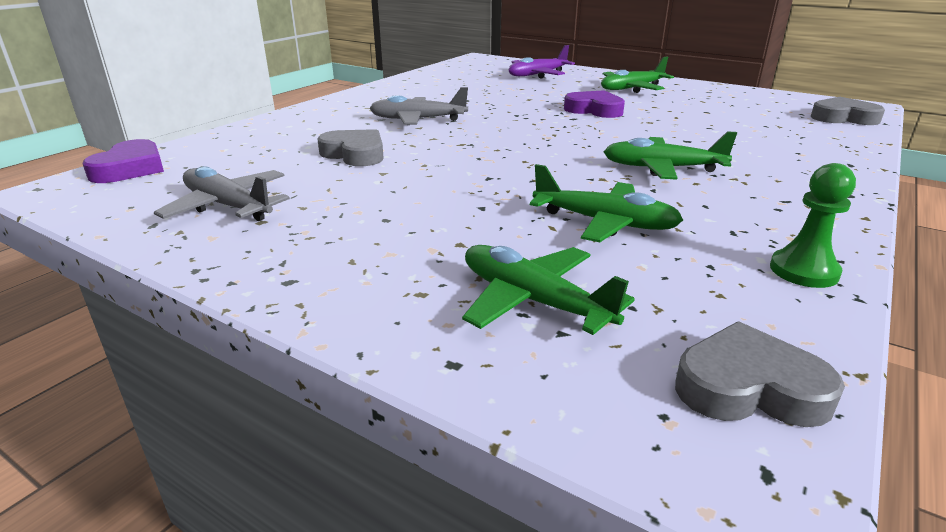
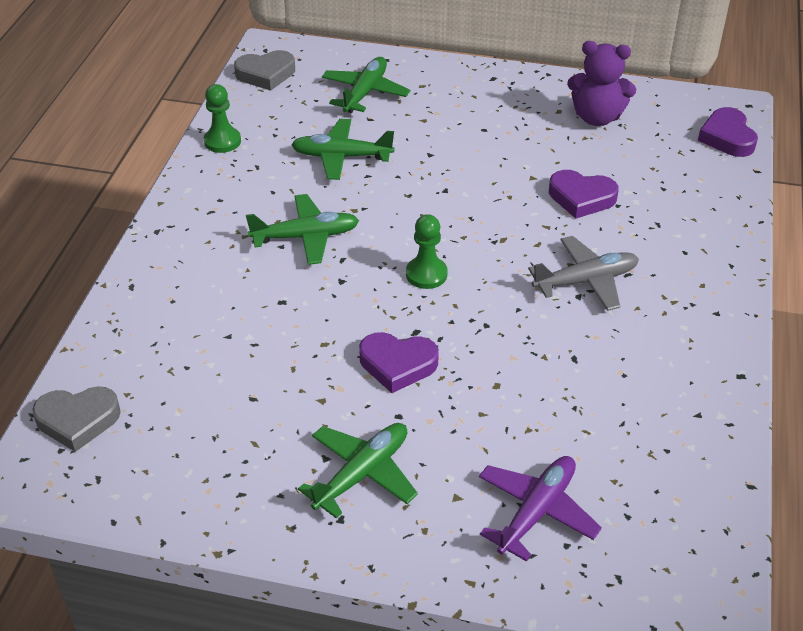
camera: 160 degrees right, 15 degrees up
(227, 206) = (596, 117): grey plane -> purple teddy bear
(355, 154) = (581, 198): grey heart -> purple heart
(533, 301) = (365, 92): green plane -> green plane turned 90 degrees counterclockwise
(548, 137) = (426, 274): none -> green pawn

